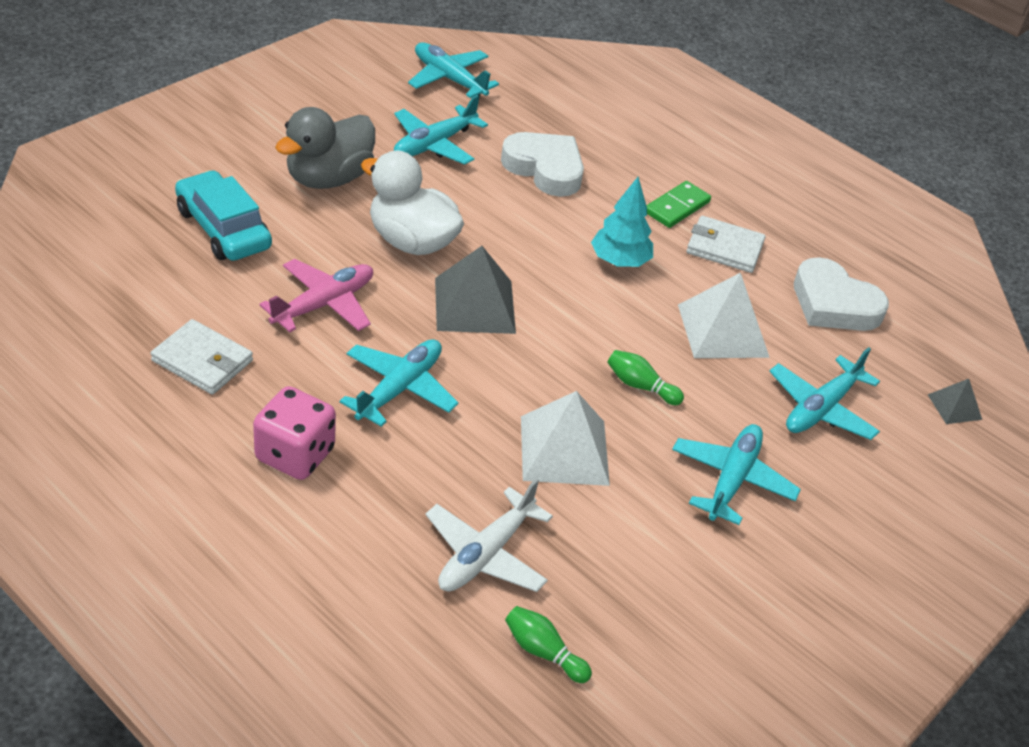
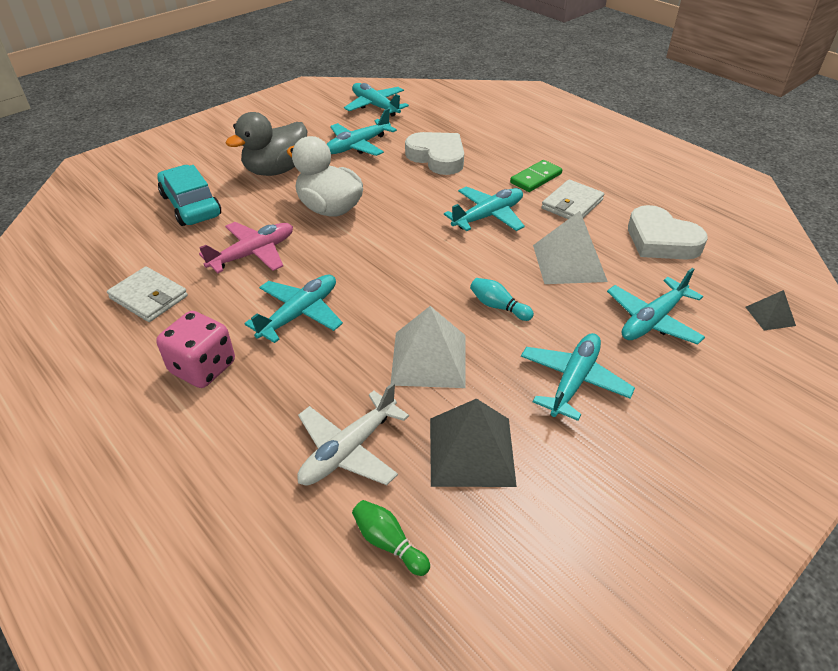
camera: 10 degrees right, 0 degrees up
(474, 305) = (370, 251): grey pyramid -> grey pyramid (471, 451)
(619, 261) = (488, 216): turquoise tree -> turquoise plane
(640, 386) = (498, 306): green bowling pin -> turquoise bowling pin
(724, 248) = (572, 204): white wallet -> white wallet turned 75 degrees counterclockwise

